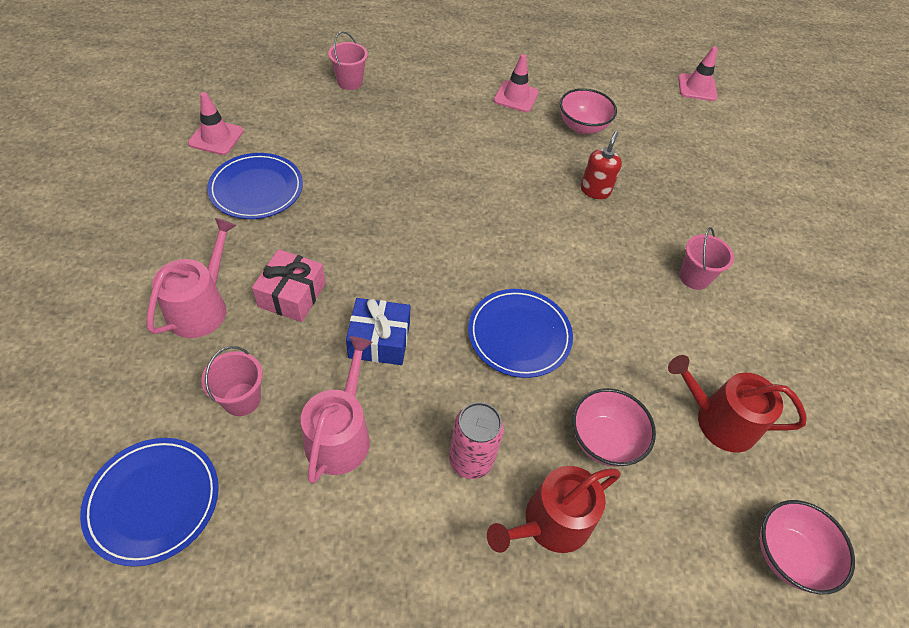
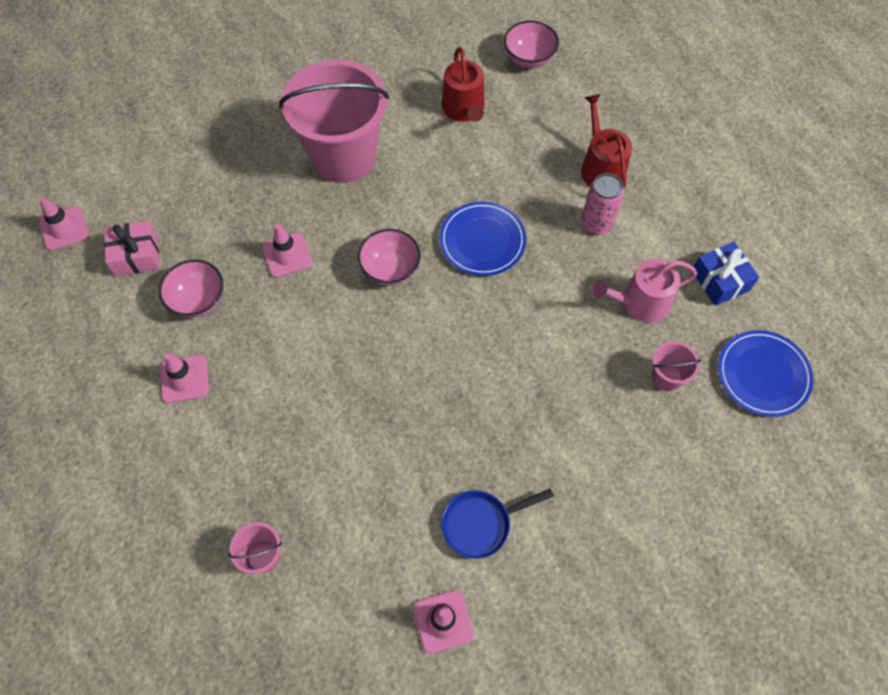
camera: 115 degrees left, 10 degrees up
(201, 307) = (625, 464): pink watering can -> none
(256, 189) = (481, 524): blue plate -> blue pan
(292, 295) = (564, 408): pink gift -> pink gift (136, 256)
(379, 340) = (555, 324): blue gift -> blue gift (720, 280)
(550, 523) = (600, 167): red watering can -> red watering can turned 135 degrees counterclockwise
(595, 190) = (287, 255): red soap dispenser -> pink traffic cone
(604, 440) = (526, 162): pink bowl -> pink bowl (390, 269)
(694, 277) = (343, 156): pink bucket -> pink bucket, size x2.46

